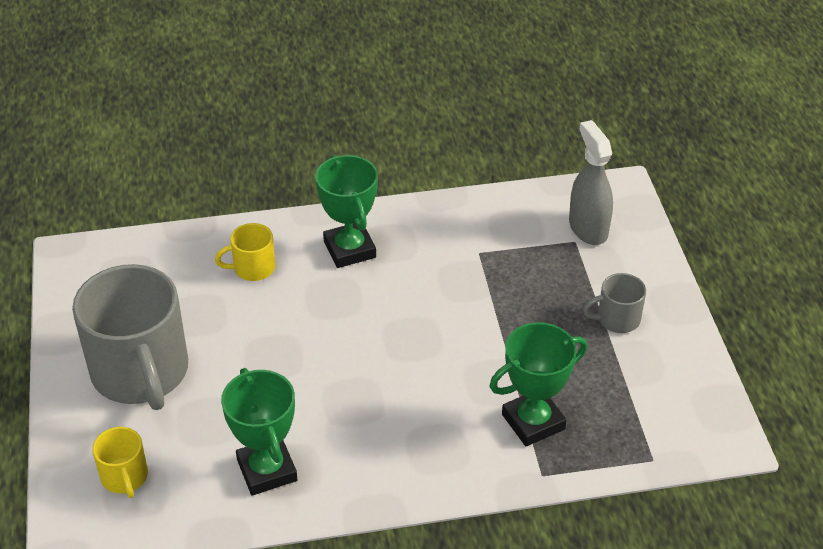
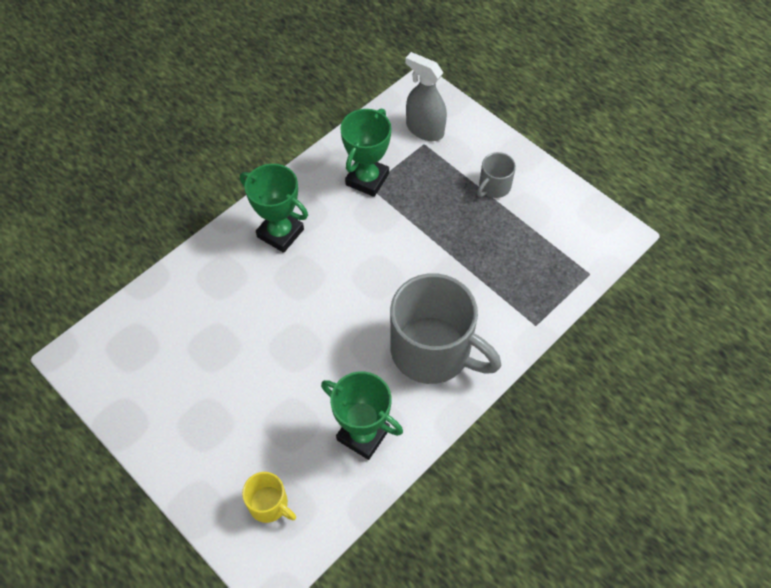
camera: 35 degrees left, 15 degrees up
(141, 373) = (211, 418): grey mug -> grey mug (433, 351)
(253, 268) = (223, 287): yellow mug -> none
(533, 422) = (501, 291): green trophy -> green trophy (367, 179)

